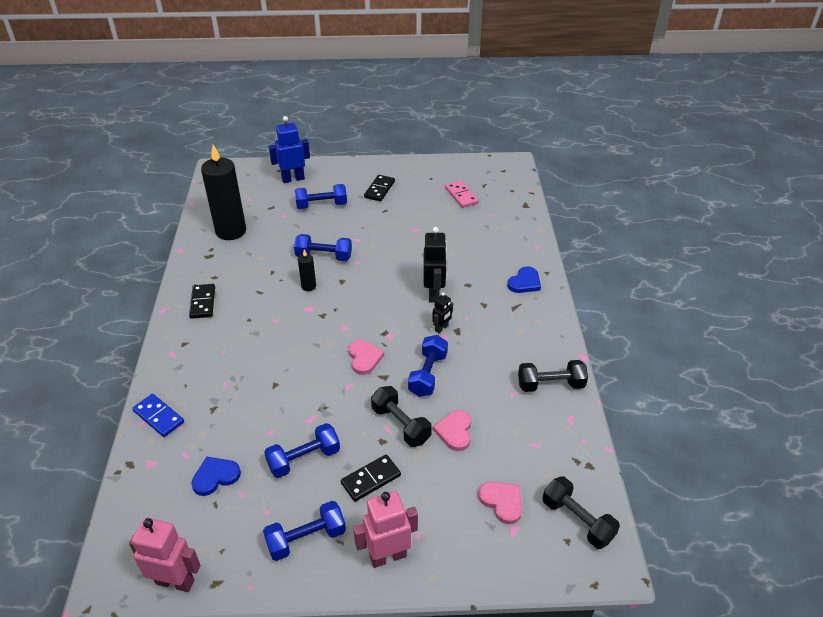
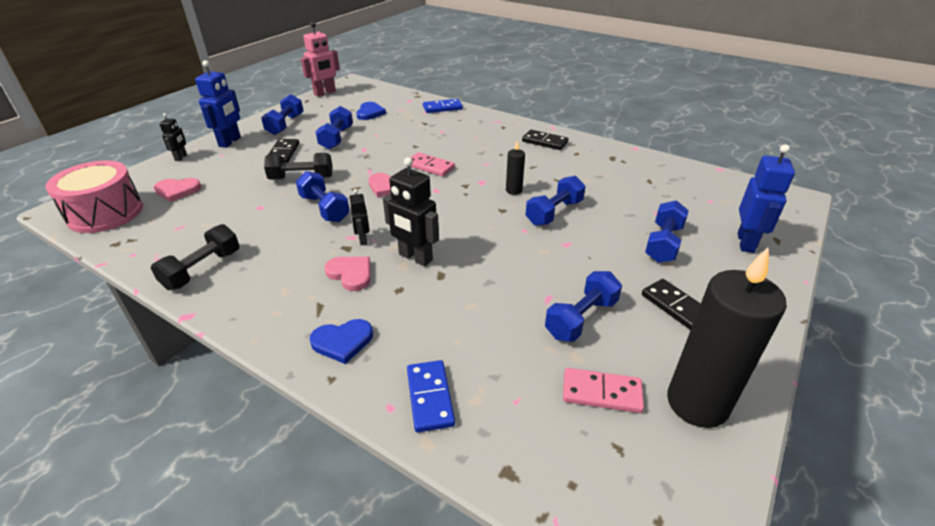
camera: 125 degrees right, 5 degrees down
(231, 231) = (647, 176): black candle -> black candle (697, 403)
(308, 351) = (430, 166): none -> pink domino
(388, 556) = (230, 142): pink robot -> blue robot
(420, 214) = (581, 318): none -> blue dumbbell
(455, 431) = (256, 197): pink heart -> pink heart (351, 274)
(456, 569) = (181, 157): none -> black robot
(519, 238) = (430, 397): none -> blue domino
(524, 282) = (342, 342): blue heart -> blue heart turned 90 degrees counterclockwise
(577, 520) = (105, 213): black dumbbell -> pink drum

